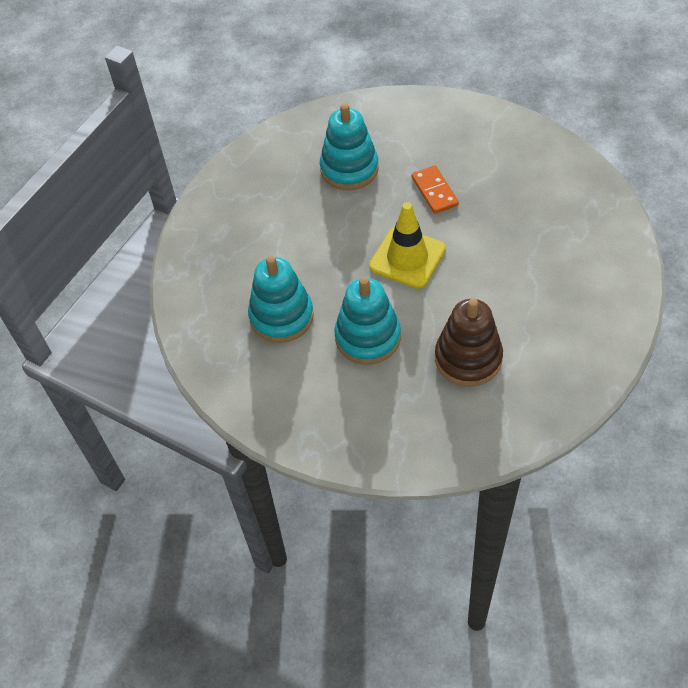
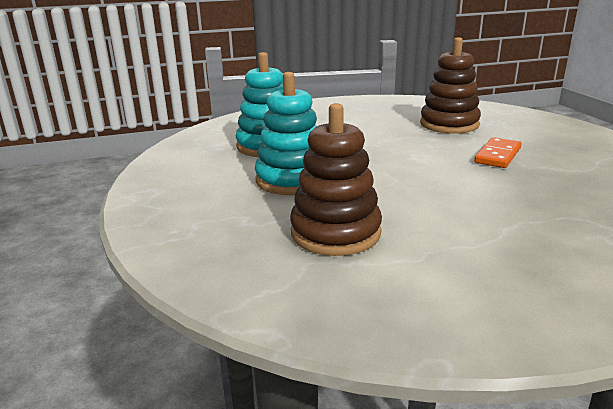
camera: 50 degrees right, 30 degrees down
(349, 169) = (449, 124): turquoise stacking toy -> brown stacking toy
(407, 258) = (406, 168): yellow traffic cone -> none

